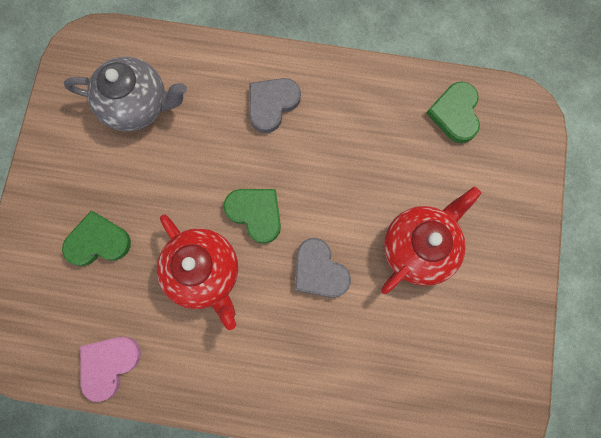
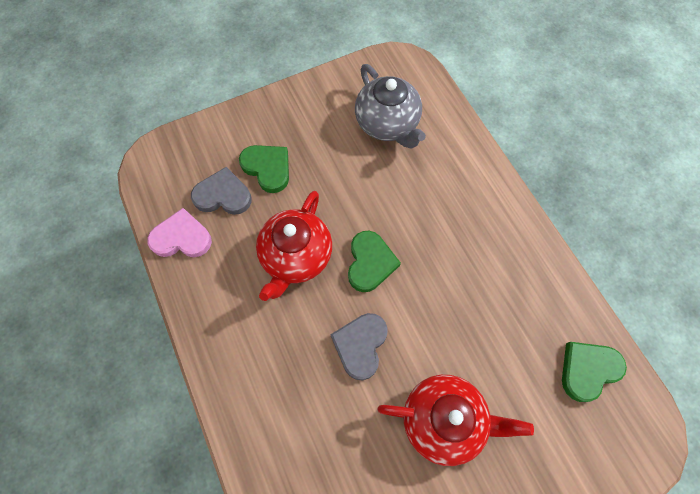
camera: 55 degrees right, 10 degrees down
(272, 104) = (466, 214): grey heart -> grey heart (223, 195)

